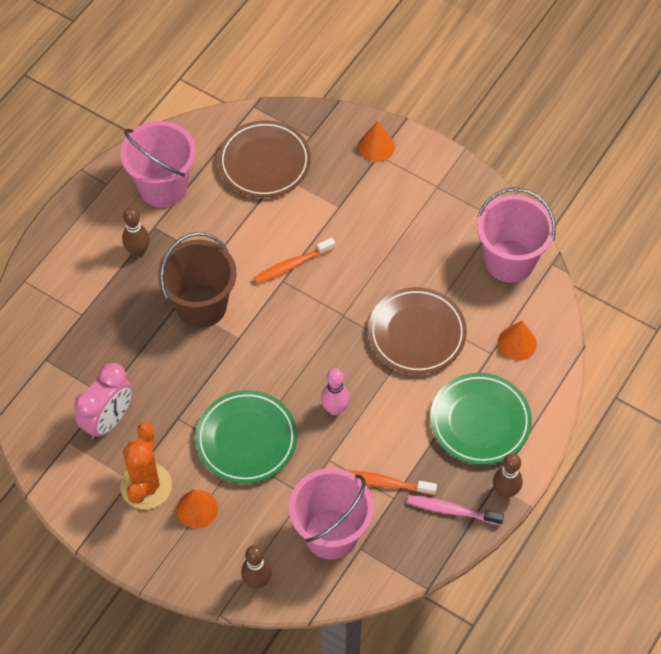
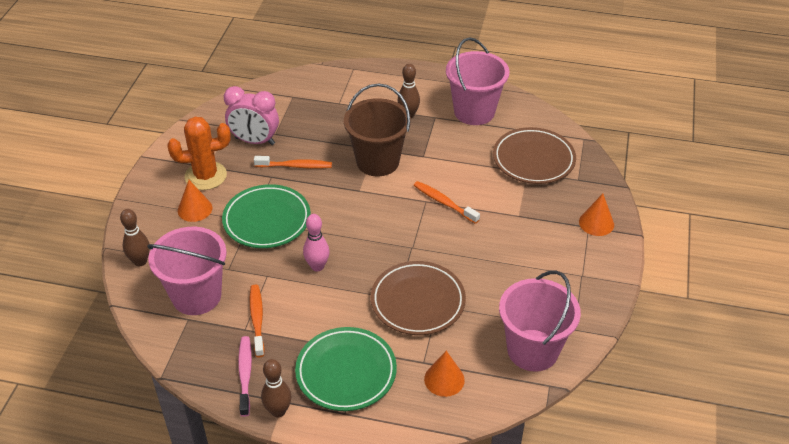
camera: 70 degrees right, 15 degrees down
(172, 389) = (295, 166): none -> orange toothbrush

